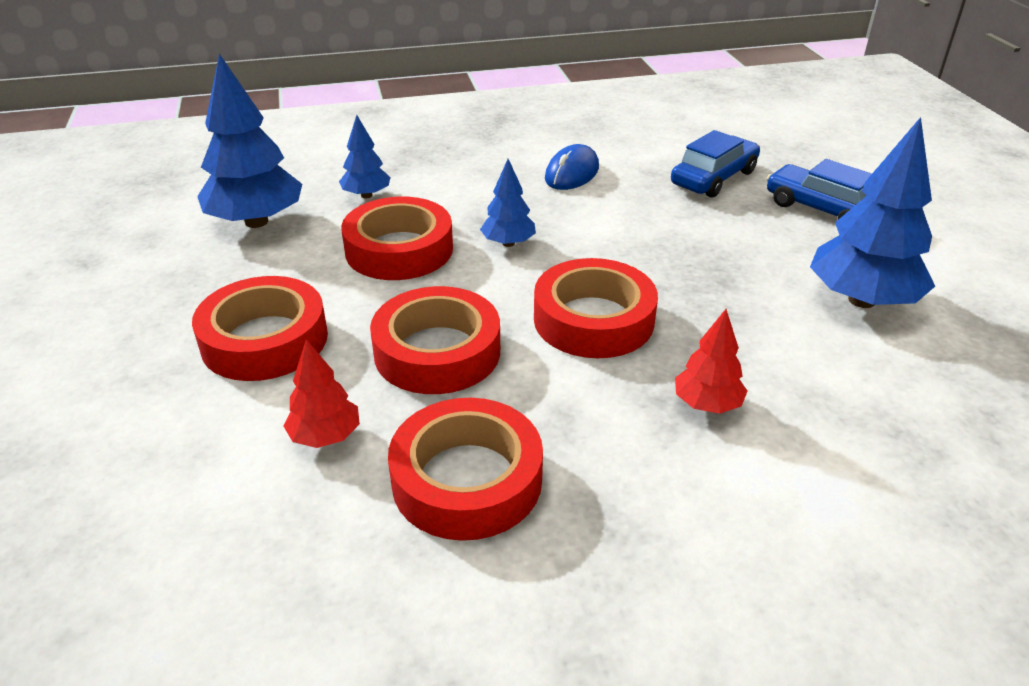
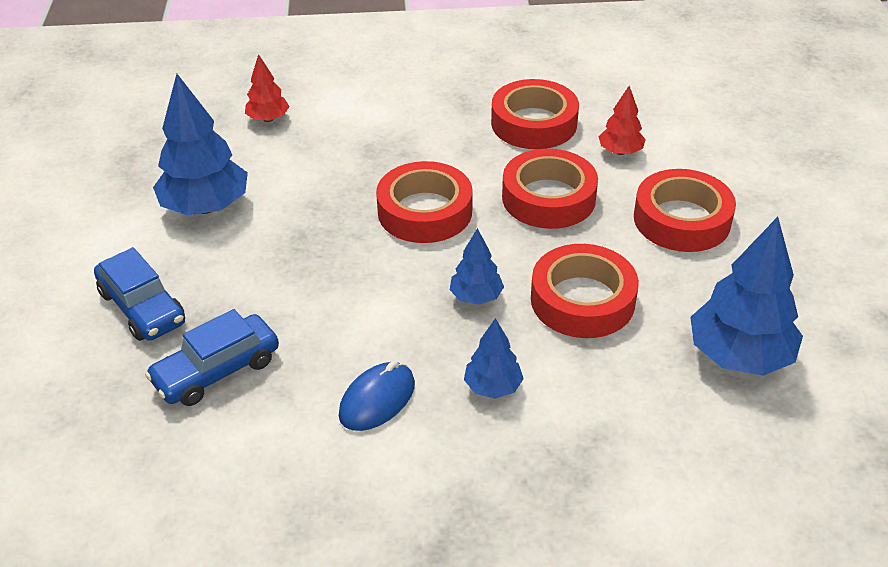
camera: 170 degrees left, 5 degrees up
(366, 195) = (625, 387): blue tree -> blue tree (493, 387)
(707, 404) = (375, 147): red tree -> red tree (268, 119)

